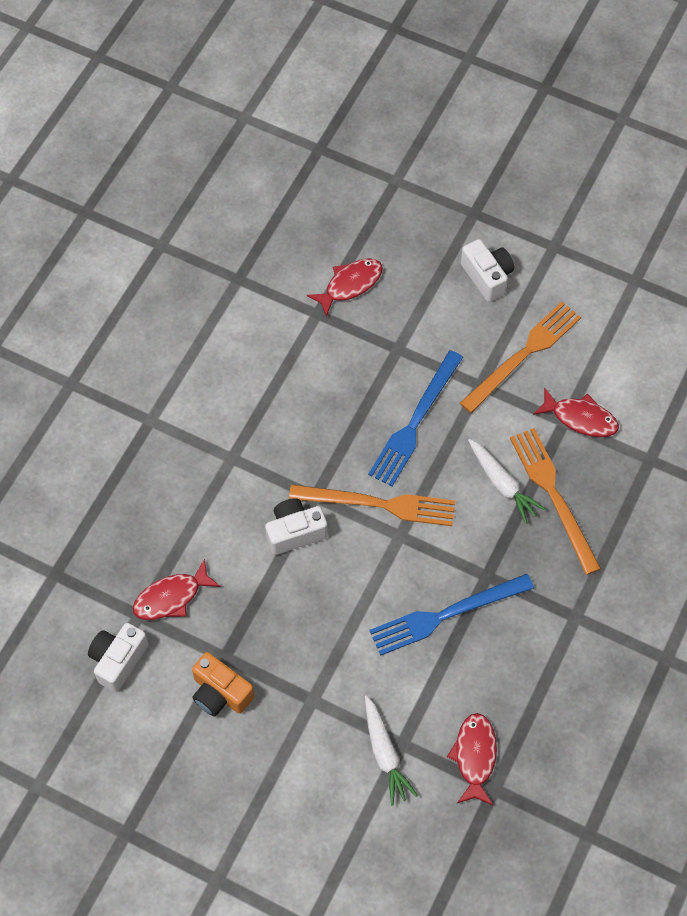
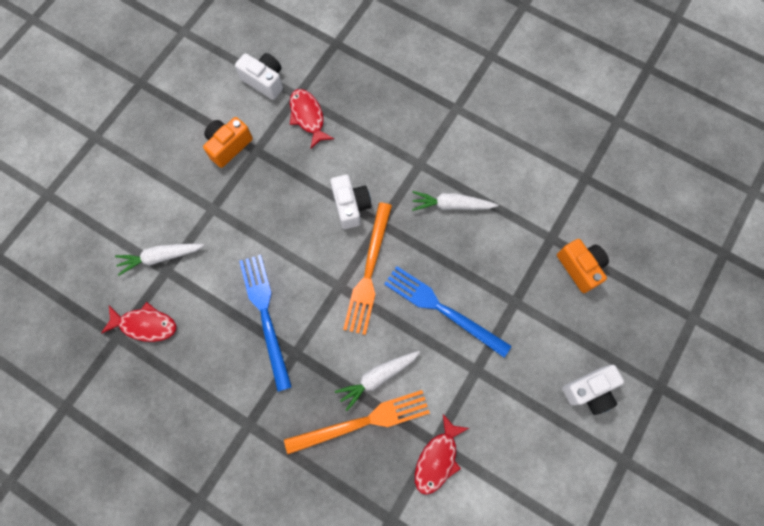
camera: 95 degrees right, 10 degrees up
(284, 419) = (451, 205): none -> white carrot
(350, 285) = (580, 267): red fish -> orange camera
(523, 354) = (506, 414): orange fork -> none

